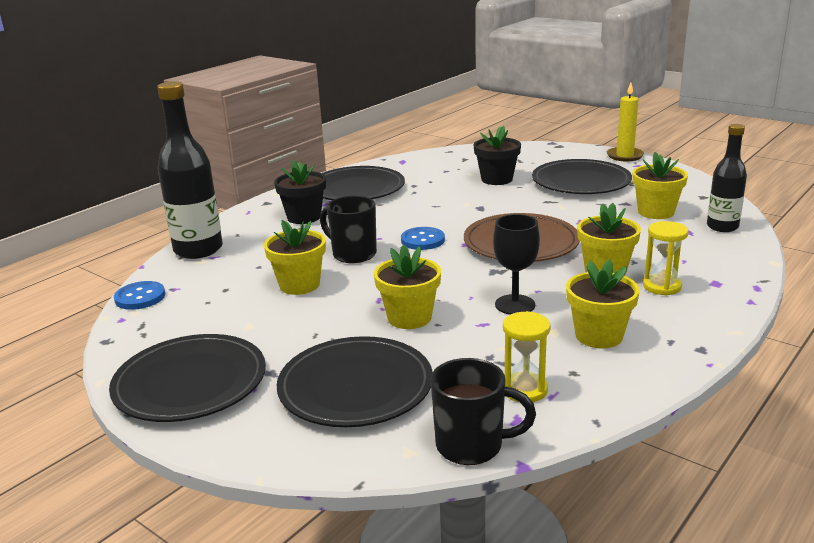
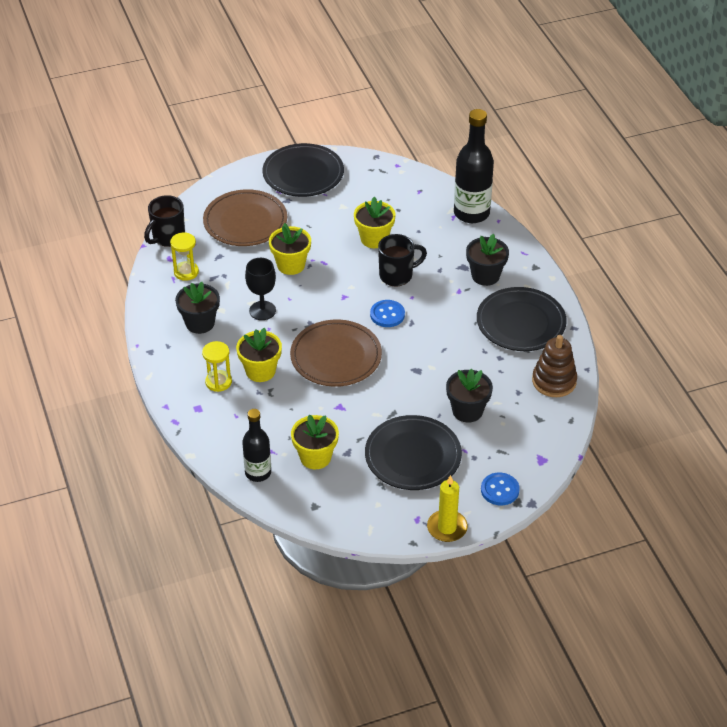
camera: 120 degrees right, 20 degrees up
(140, 297) = (419, 176): blue button -> blue button (500, 490)
(355, 387) = (245, 222): black plate -> brown plate
(414, 164) = (554, 381): none -> brown stacking toy
(599, 336) = (200, 323): yellow flower pot -> black flower pot

